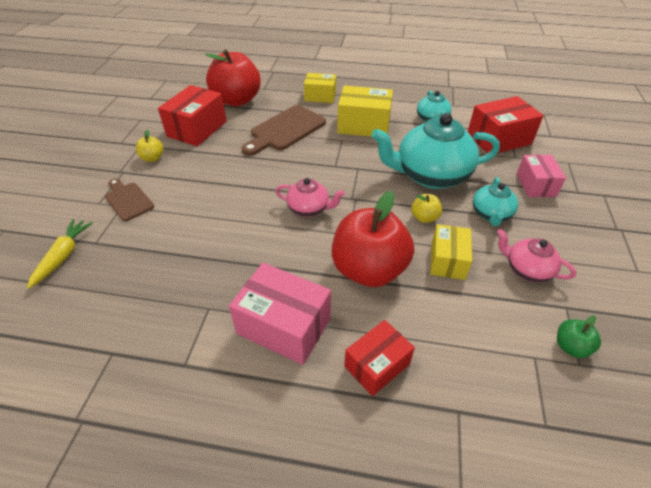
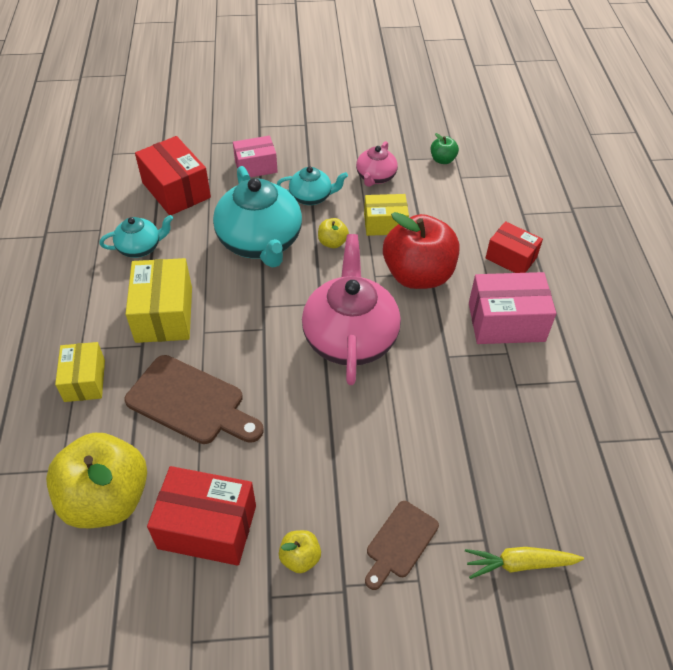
camera: 105 degrees left, 5 degrees up
(237, 100) = (107, 499): red apple -> yellow apple
(284, 326) = (506, 322): pink box -> pink box turned 75 degrees clockwise
(309, 209) = (350, 337): pink teapot -> pink teapot, size x1.94

